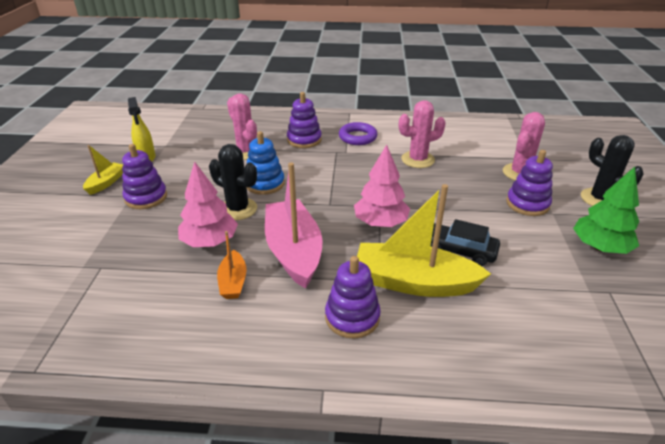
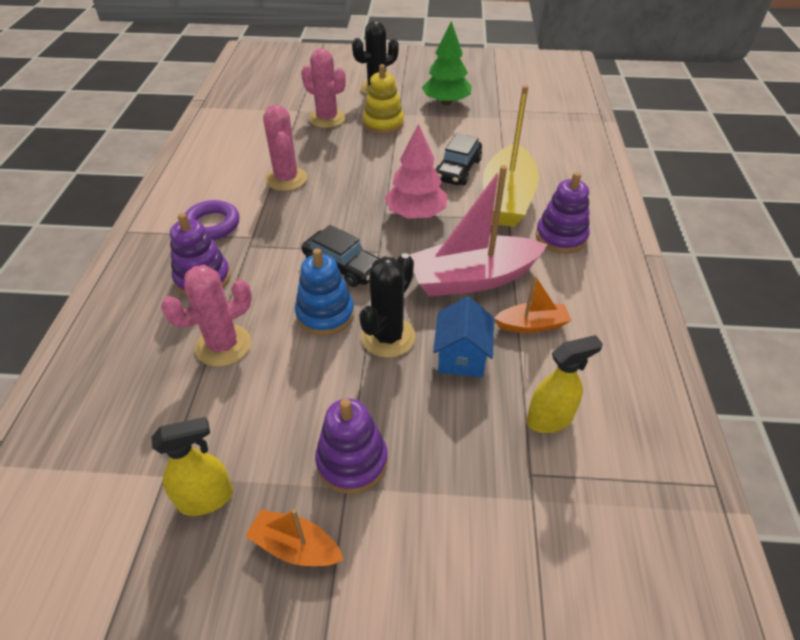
camera: 90 degrees left, 10 degrees up
(106, 183) = (295, 547): yellow boat -> orange boat
(138, 281) = (549, 419): none -> yellow spray bottle
(210, 241) = (461, 357): pink tree -> blue house
(313, 188) = (343, 266): none -> black car
(527, 204) = (383, 123): purple stacking toy -> yellow stacking toy

